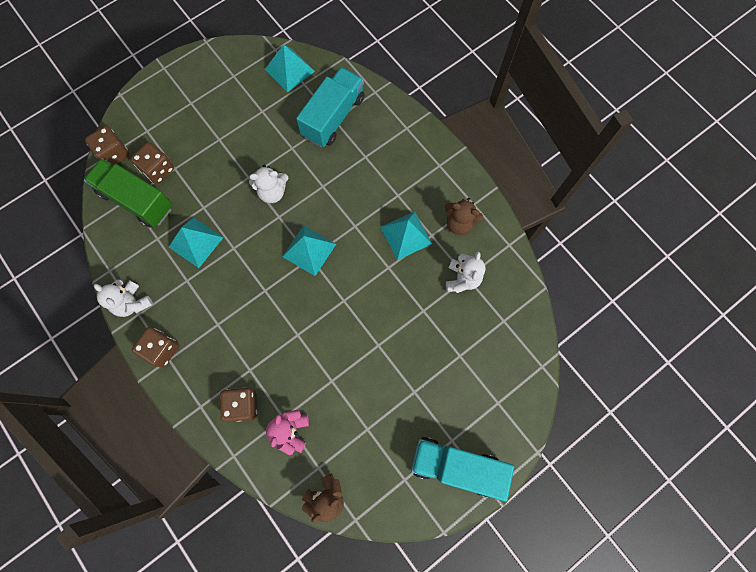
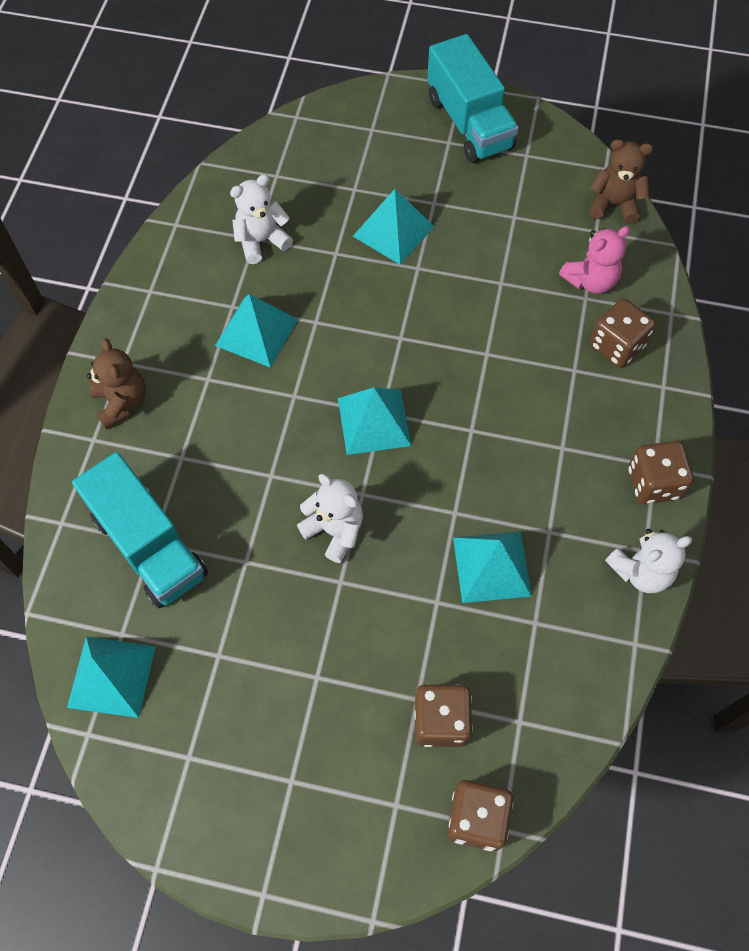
camera: 130 degrees left, 10 degrees down
(132, 303) = (641, 571): white teddy bear -> white teddy bear turned 60 degrees clockwise
(137, 200) = (512, 705): green truck -> none
(333, 117) = (149, 545): turquoise truck -> turquoise truck turned 120 degrees counterclockwise
(413, 352) = (393, 231): none -> turquoise pyramid
(459, 223) = (190, 288): brown teddy bear -> brown teddy bear (122, 402)

